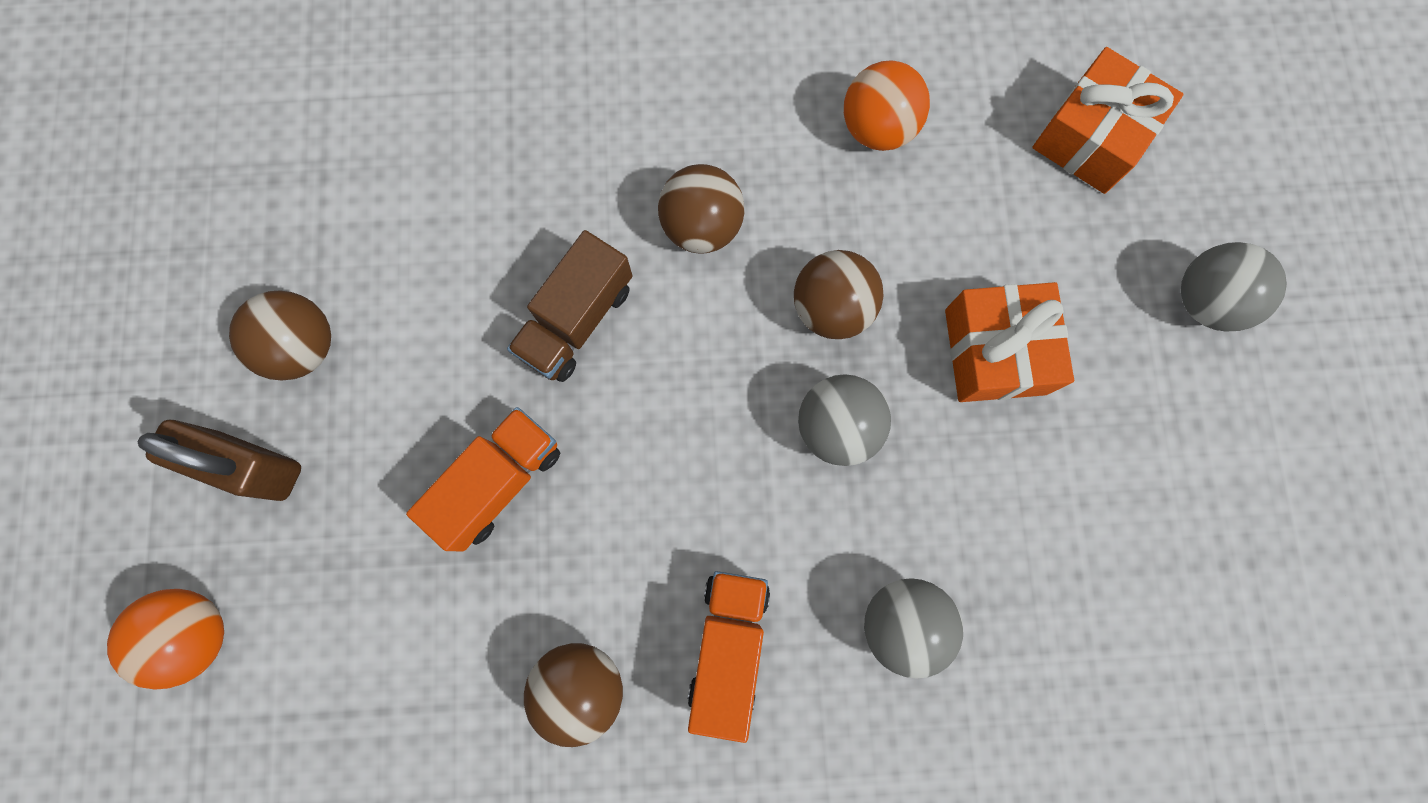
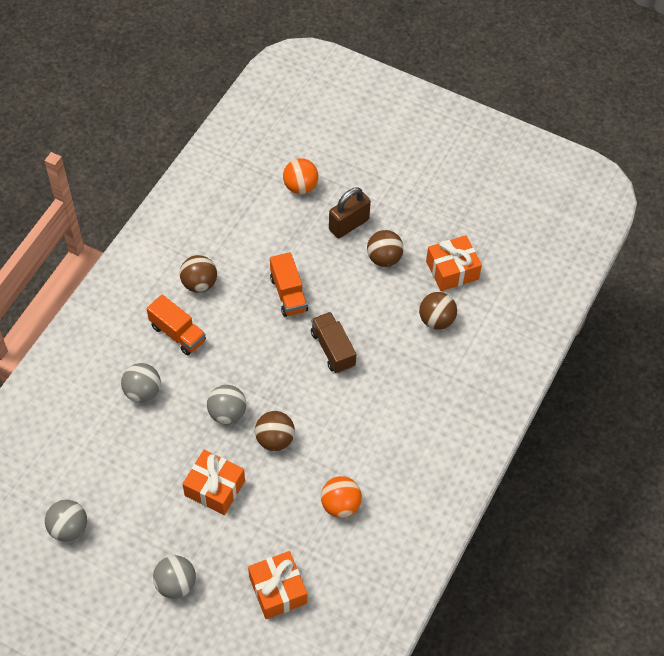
camera: 120 degrees right, 20 degrees down
(264, 207) = (452, 270): none -> orange gift
(701, 227) = (342, 413): brown ball -> brown ball (436, 320)
(1256, 558) = (69, 528): none -> grey ball

